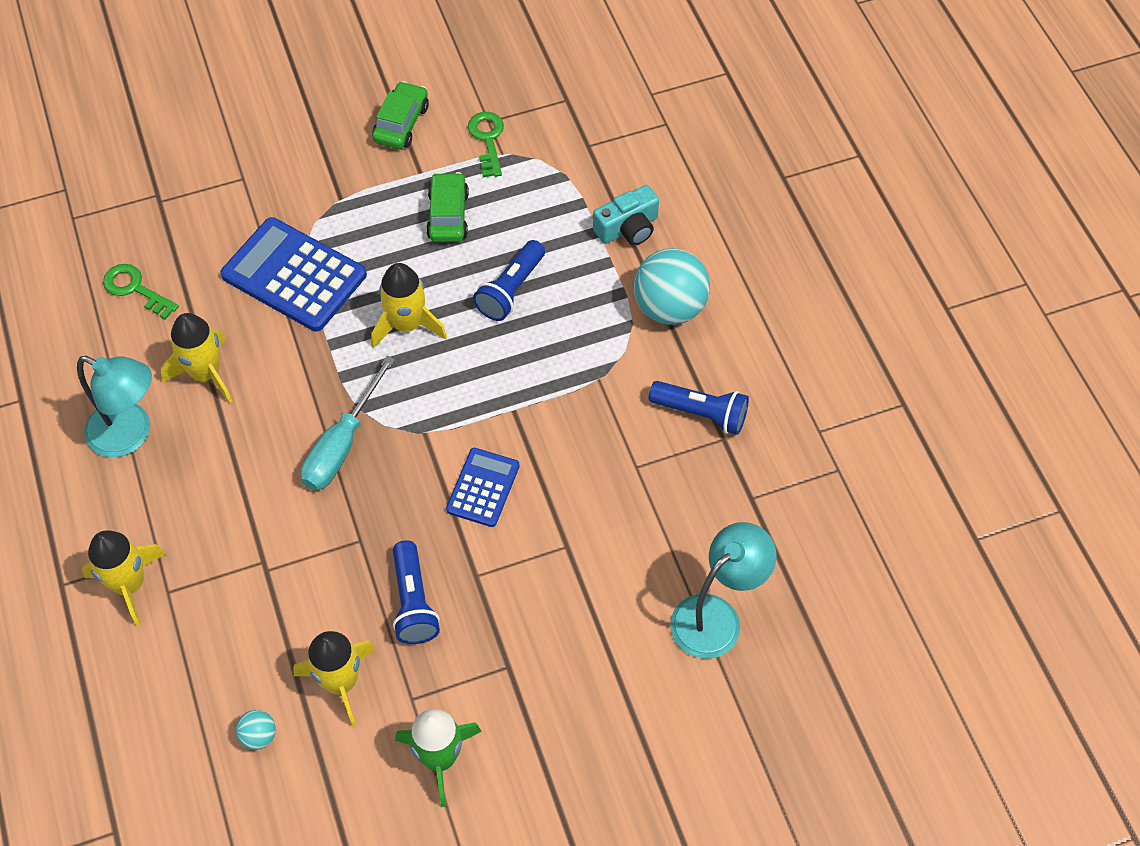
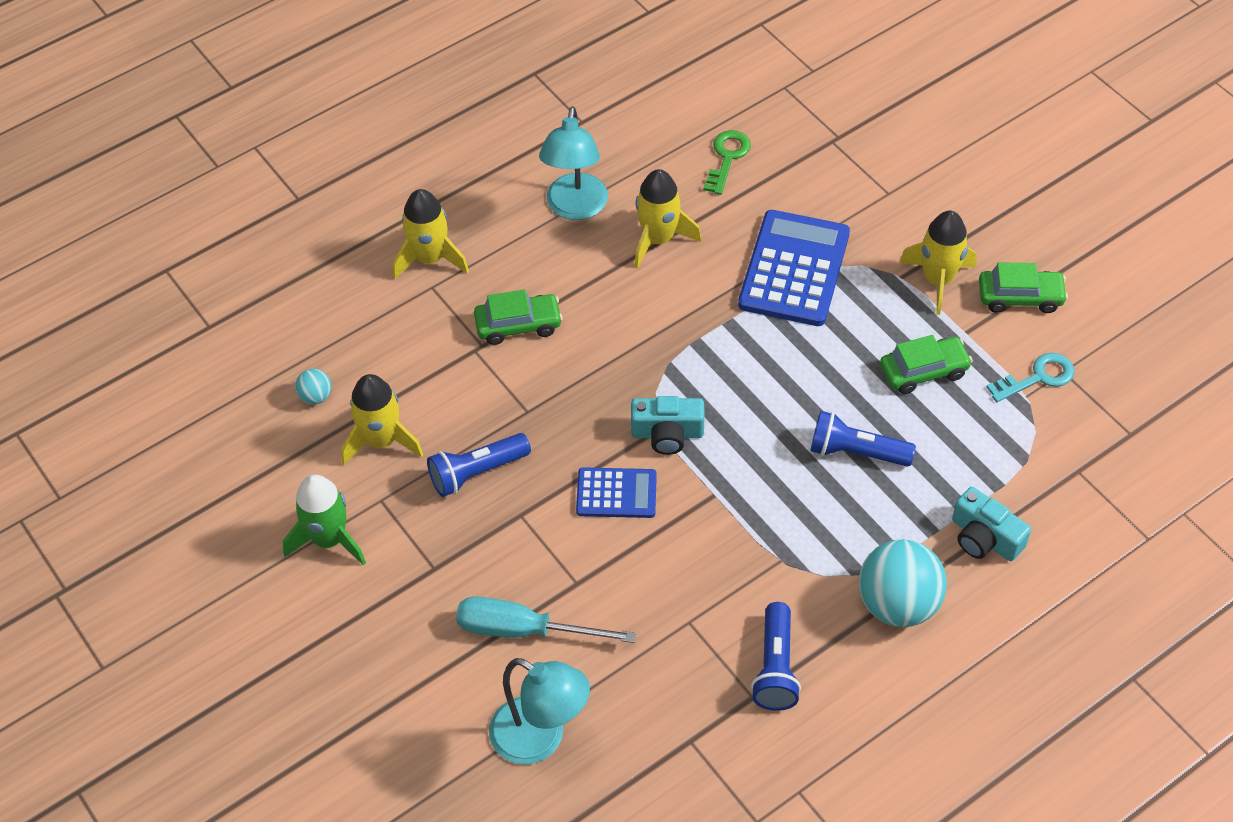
camera: 75 degrees right, 5 degrees down
(253, 522) = (518, 325): none -> green car
(342, 444) = (622, 366): turquoise screwdriver -> turquoise screwdriver (524, 630)
(407, 325) = (776, 376): yellow rocket -> yellow rocket (937, 280)
(434, 428) = (667, 434): none -> turquoise camera
(487, 139) = (1038, 377): green key -> turquoise key

